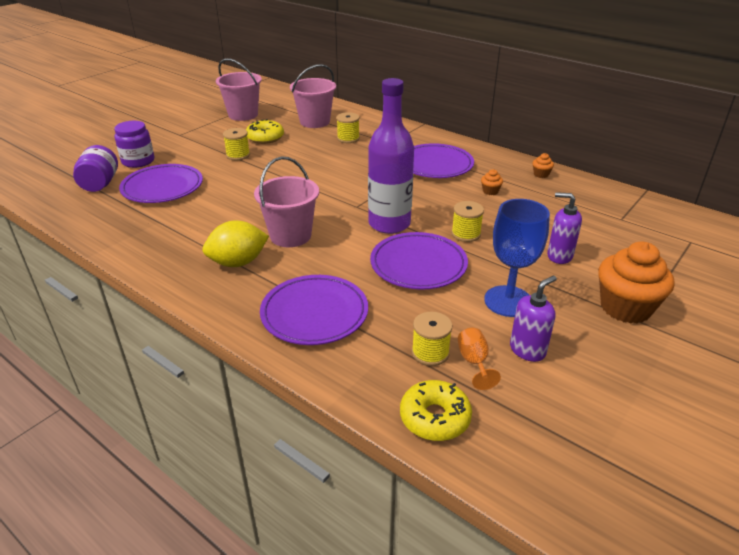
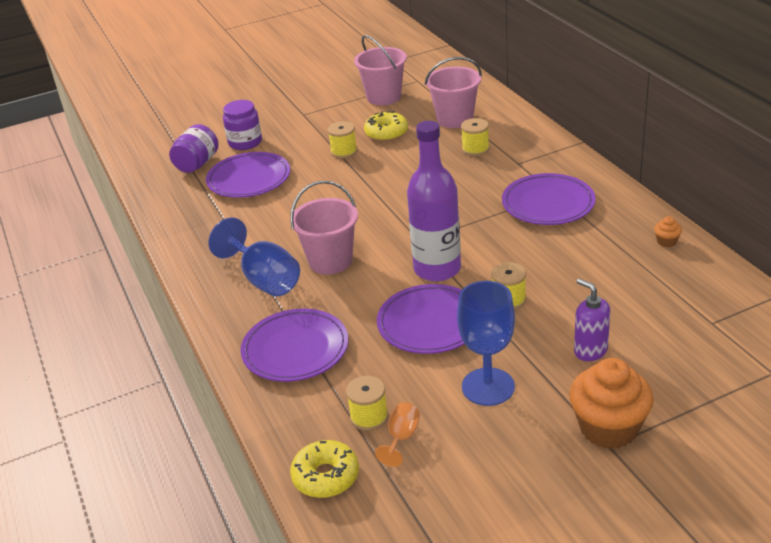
camera: 30 degrees right, 0 degrees up
(238, 262) = (264, 279): yellow lemon -> blue goblet
(490, 191) = (583, 252): orange cupcake -> none
(527, 350) = (463, 442): purple soap dispenser -> none

